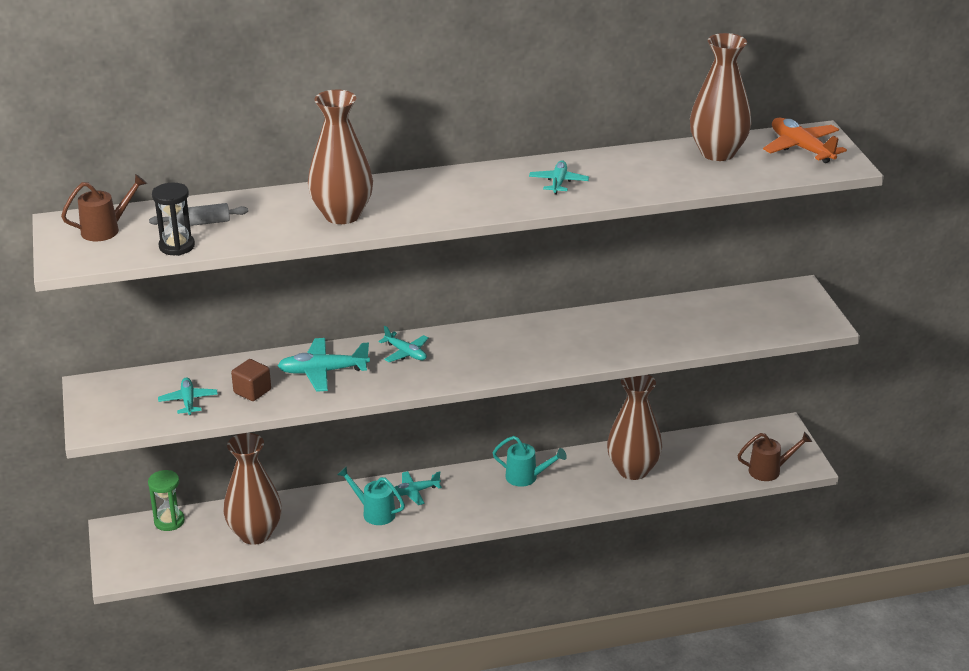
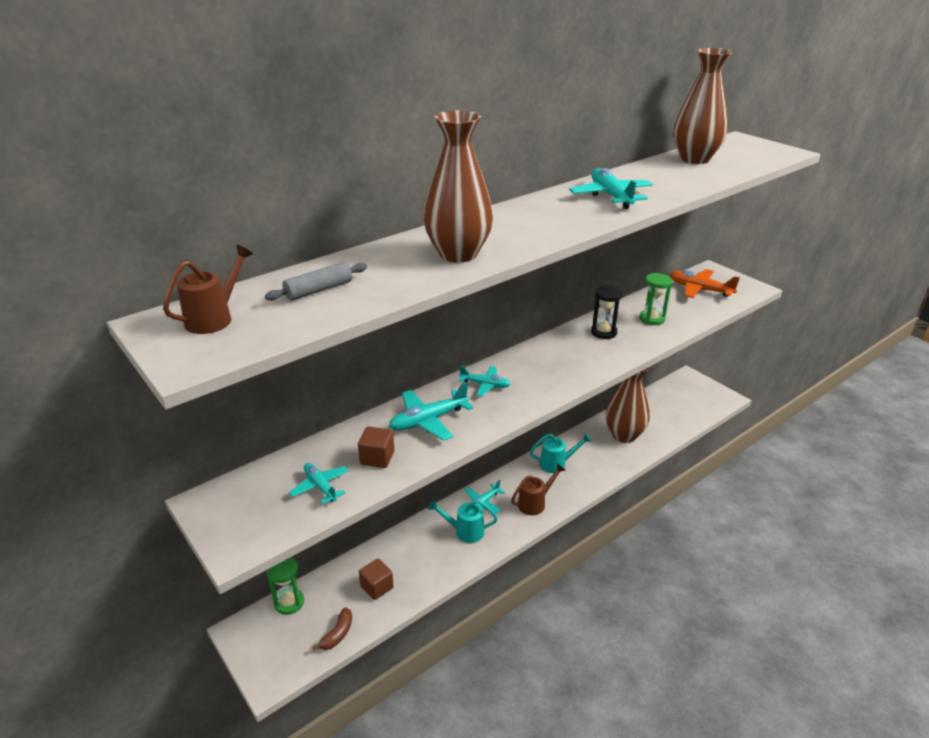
camera: 25 degrees left, 0 degrees up
(177, 246) = (314, 317): black hourglass -> black hourglass (603, 332)
(195, 559) = (337, 634): none -> brown banana
(255, 534) = (377, 587): brown vase -> brown cube
(558, 182) = (611, 196): turquoise plane -> turquoise plane, size x1.57
(654, 330) = (652, 319): none -> green hourglass
(769, 470) = (708, 408): brown watering can -> brown watering can (535, 503)
(801, 148) = (744, 147): orange plane -> orange plane (699, 289)

